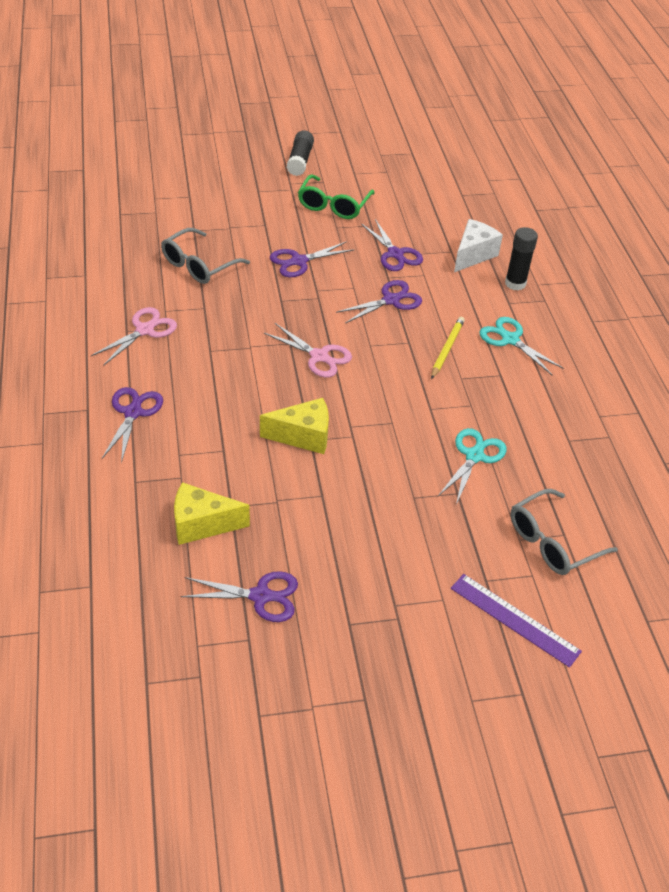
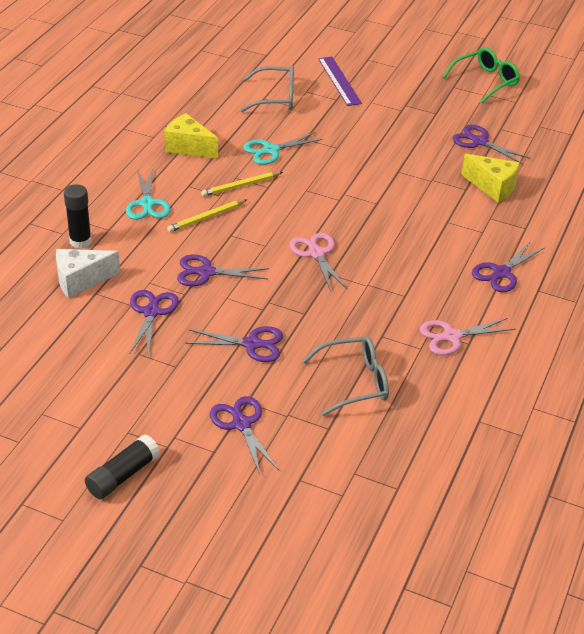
camera: 145 degrees left, 5 degrees down
(255, 211) = (241, 424): none -> purple scissors
(303, 436) = (380, 207): yellow cheese -> yellow cheese (188, 147)
(333, 205) = (150, 394): green glasses -> green glasses (485, 81)
(455, 397) = (240, 186): none -> yellow pencil

